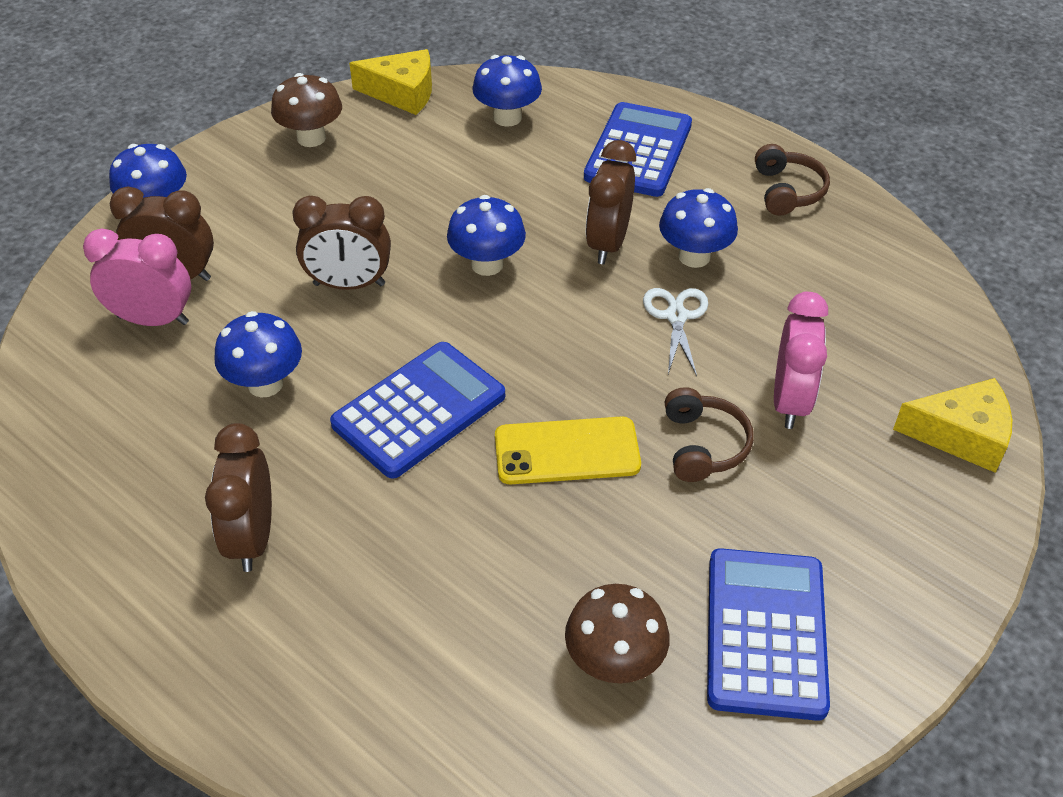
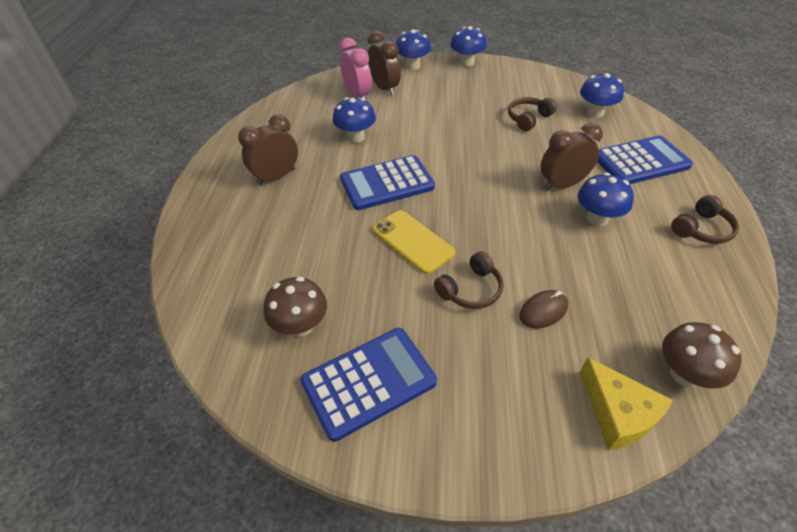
camera: 55 degrees right, 0 degrees up
(311, 138) = (500, 75): brown mushroom -> brown mushroom (684, 374)
(349, 284) = (433, 128): brown clock -> none
(402, 93) = (562, 80): yellow cheese -> none
(419, 410) = (387, 183): blue calculator -> blue calculator turned 150 degrees clockwise
(446, 182) = (528, 119): none -> brown headphones
(487, 264) = (495, 156): blue mushroom -> blue mushroom (466, 63)
(676, 317) = (546, 234): white scissors -> none
(790, 401) = (543, 311): pink clock -> brown mouse

